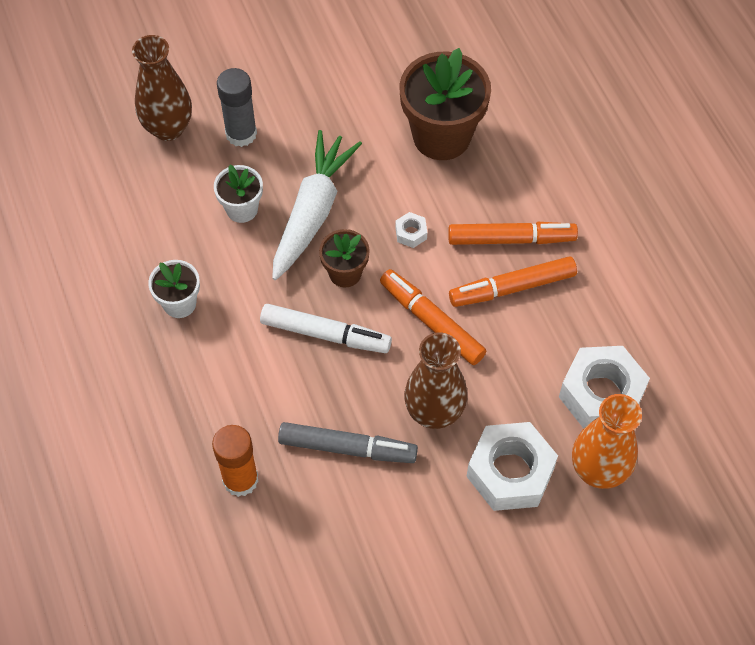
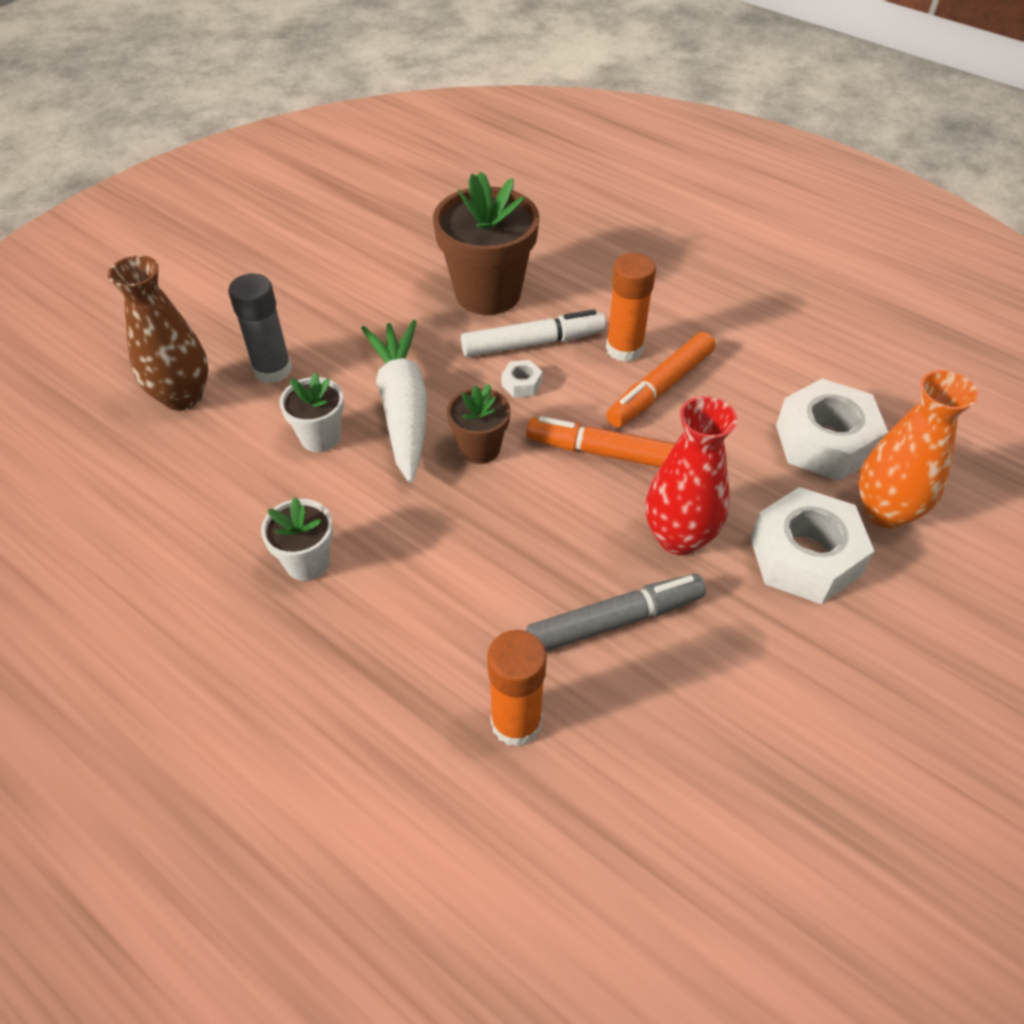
camera: 30 degrees left, 10 degrees down
(325, 334) = (502, 516): white marker -> white marker (533, 343)
(434, 412) = (679, 537): brown vase -> red vase
(511, 239) = (624, 349): orange marker -> orange glue stick

